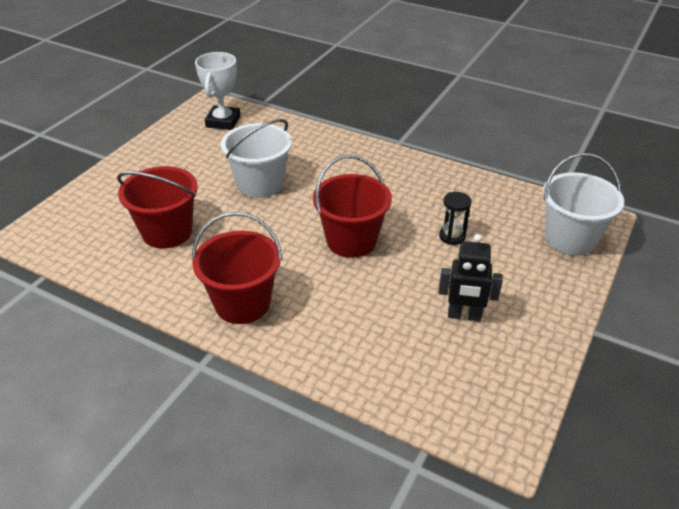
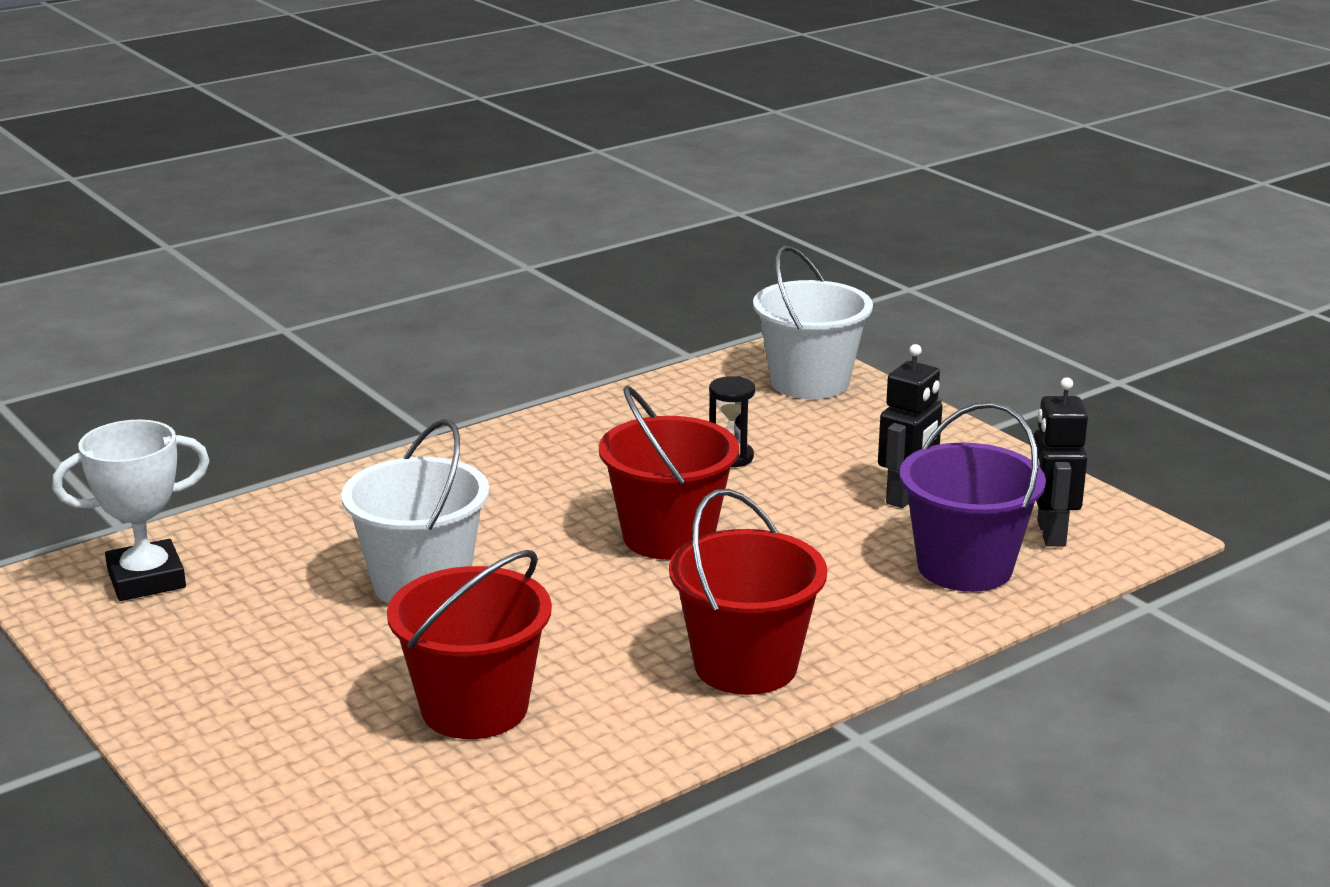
camera: 65 degrees left, 15 degrees down
(223, 122) = (146, 579): white trophy -> white trophy turned 60 degrees counterclockwise
(397, 362) = (965, 567): none -> purple bucket
(468, 393) = (1050, 533): none -> black robot

